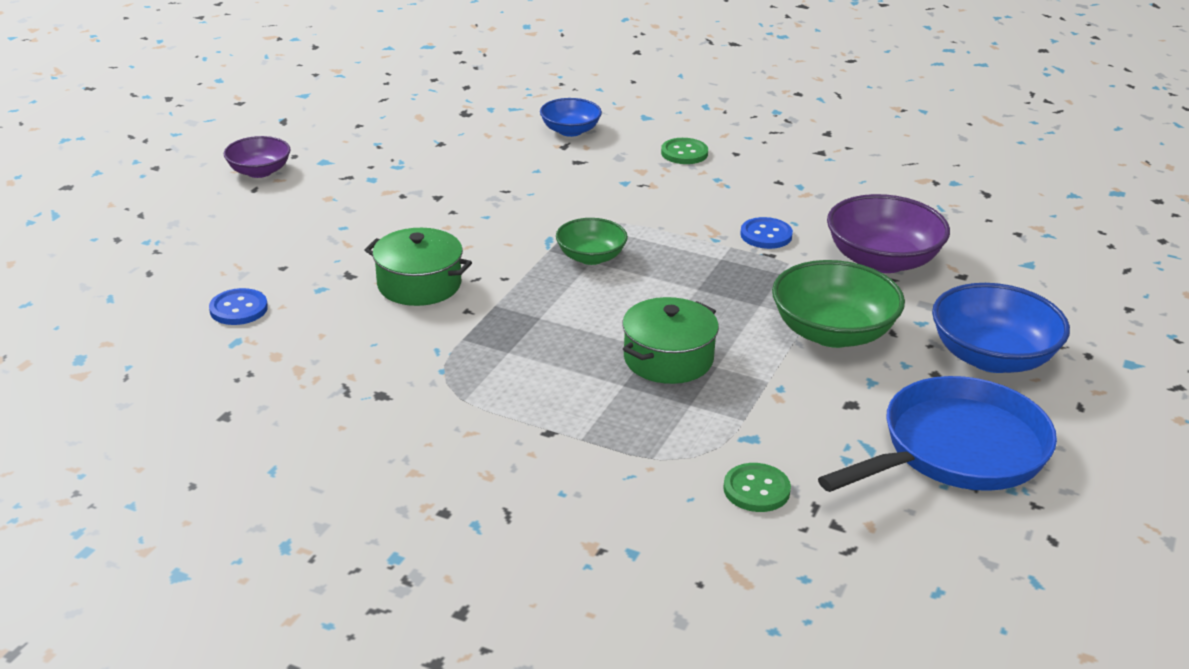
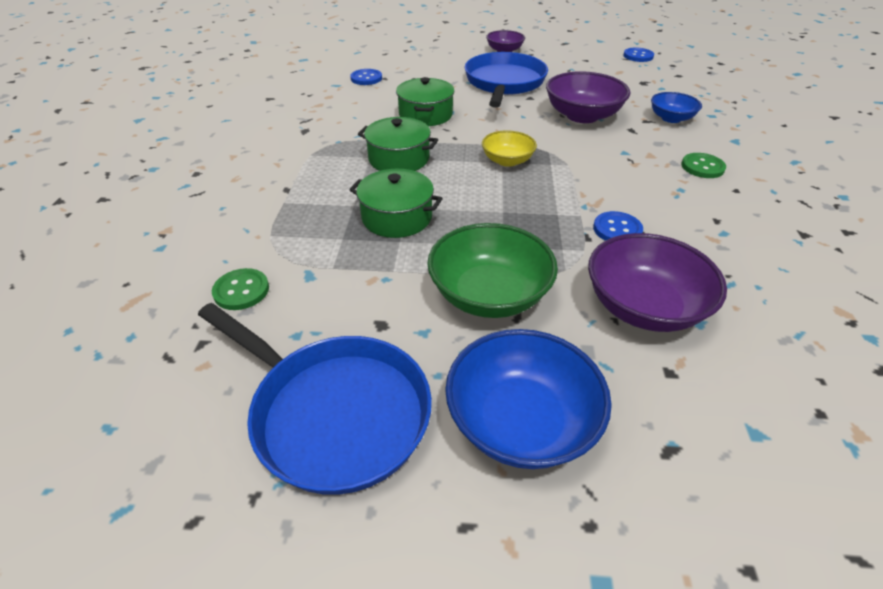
camera: 70 degrees right, 10 degrees up
(373, 202) = (504, 83): none -> blue pan
(384, 89) = (638, 56): none -> blue button
(518, 178) = (582, 116): none -> purple bowl
(530, 331) = (399, 159): none -> green pot
(591, 257) = (507, 161): green bowl -> yellow bowl

